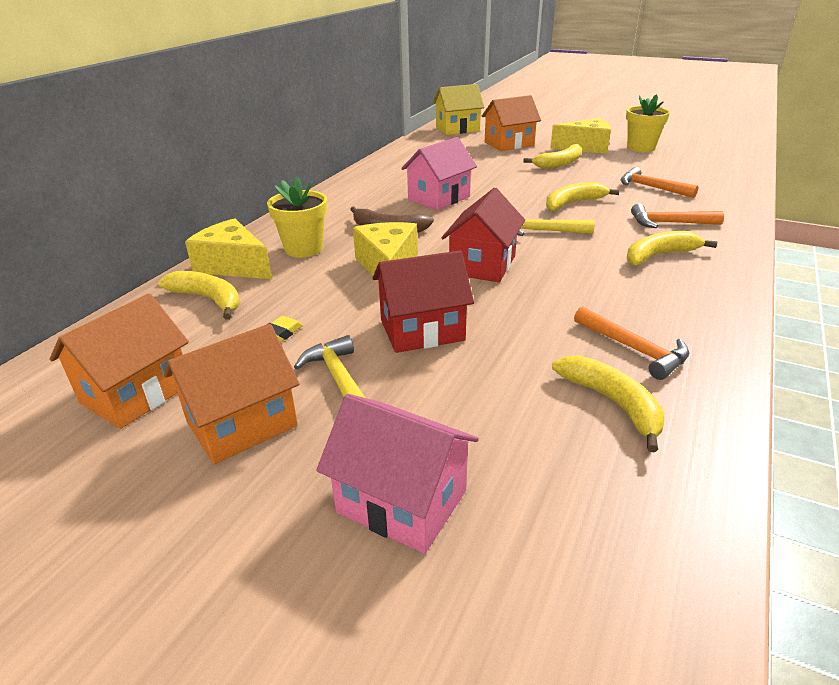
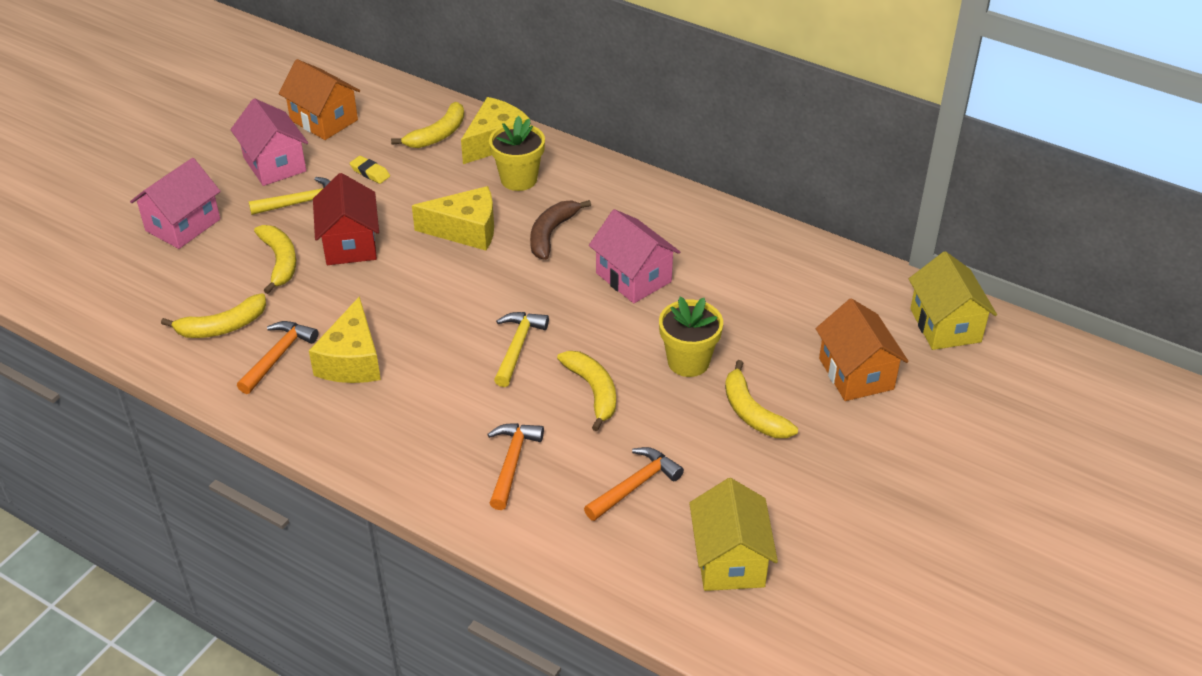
camera: 95 degrees right, 10 degrees up
(242, 424) = (274, 164): orange house -> pink house
(482, 265) = (450, 291): red house -> none
(586, 147) = (832, 463): yellow cheese -> yellow cheese (352, 360)
(634, 349) = (278, 356): orange hammer -> orange hammer turned 150 degrees clockwise
(641, 148) = (825, 534): yellow flower pot -> yellow flower pot (688, 362)
(659, 255) = (431, 425): yellow banana -> yellow banana (280, 261)
(684, 165) = (729, 560): none -> yellow house

